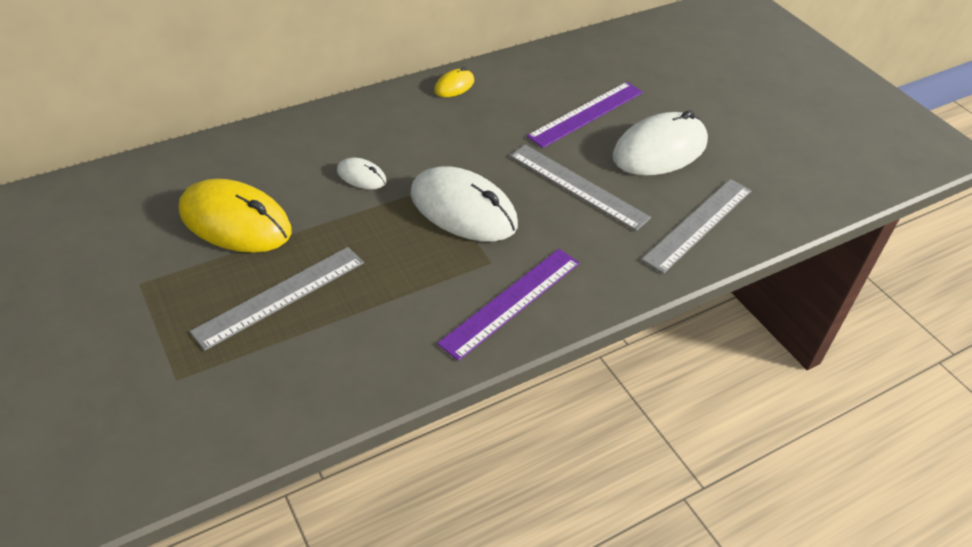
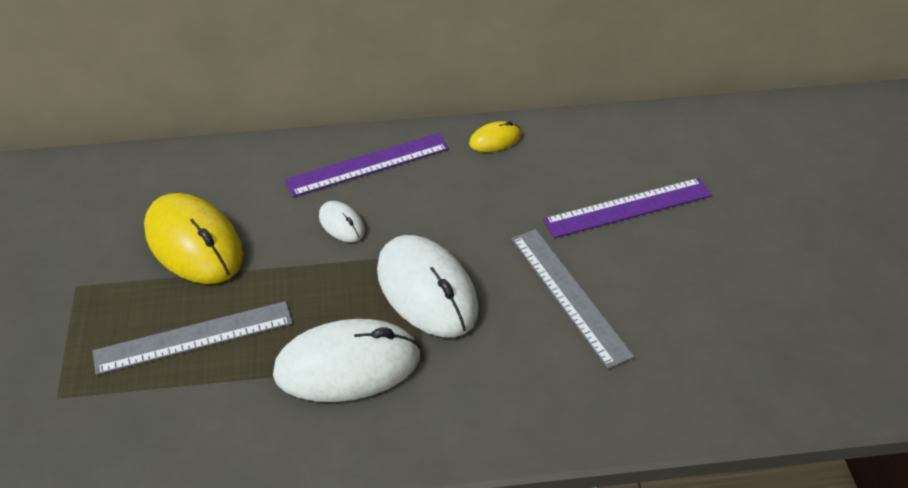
camera: 25 degrees right, 0 degrees up
(511, 302) = (420, 413): purple ruler -> purple ruler (368, 164)
(659, 150) = (692, 274): white mouse -> white mouse (347, 365)
(698, 224) = (688, 381): grey ruler -> none

